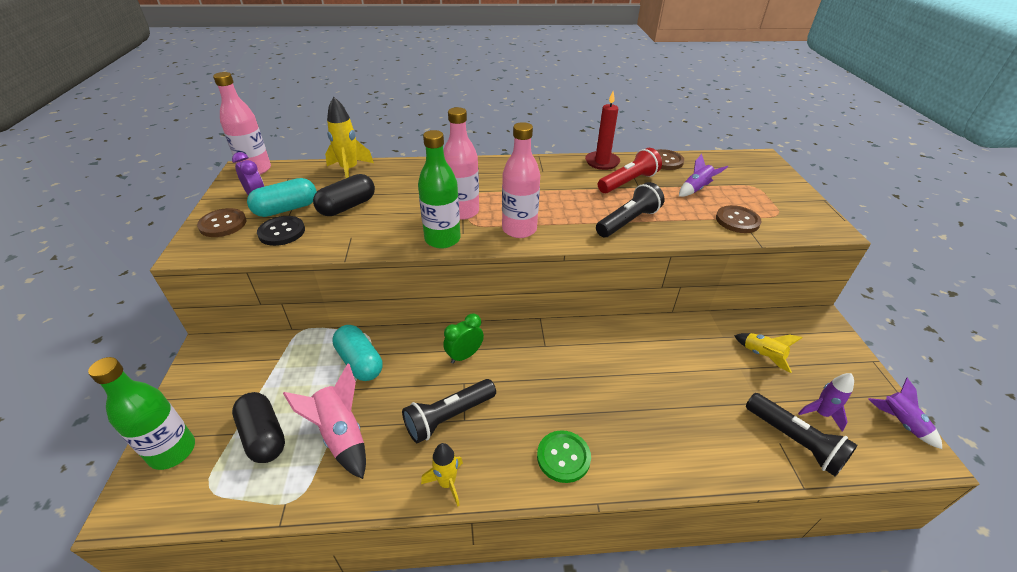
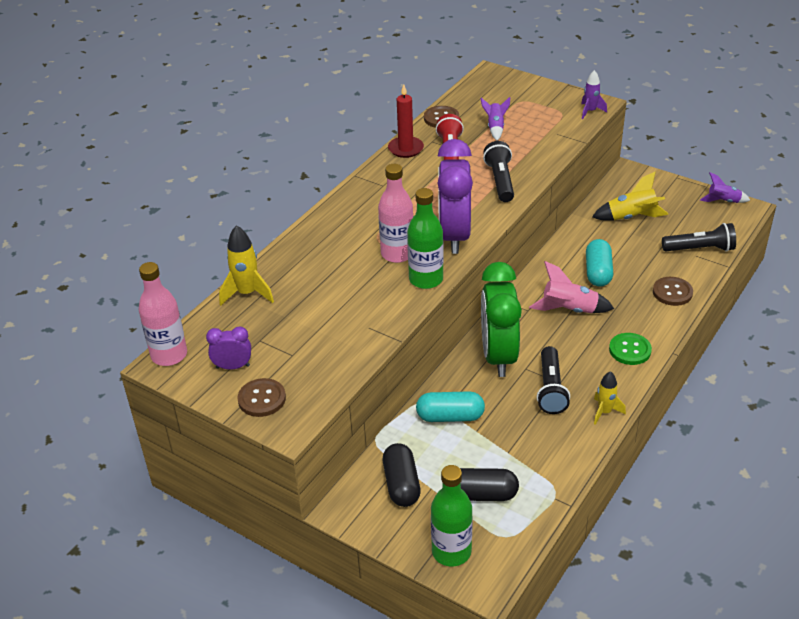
camera: 50 degrees left, 0 degrees up
(282, 232) = (317, 365): black button -> none
(286, 209) = (278, 353): turquoise capsule -> turquoise capsule (598, 272)
(341, 435) = (518, 451): pink rocket -> pink rocket (569, 310)
(347, 206) = (316, 314): black capsule -> black capsule (401, 484)
(464, 355) = (498, 356): green clock -> green clock, size x2.16
(519, 229) = (454, 236): pink bottle -> purple clock
(737, 221) = (550, 134): brown button -> brown button (672, 292)
(762, 355) = (631, 217): yellow rocket -> yellow rocket, size x1.52
(821, 414) = (692, 226): purple rocket -> purple rocket (590, 111)

